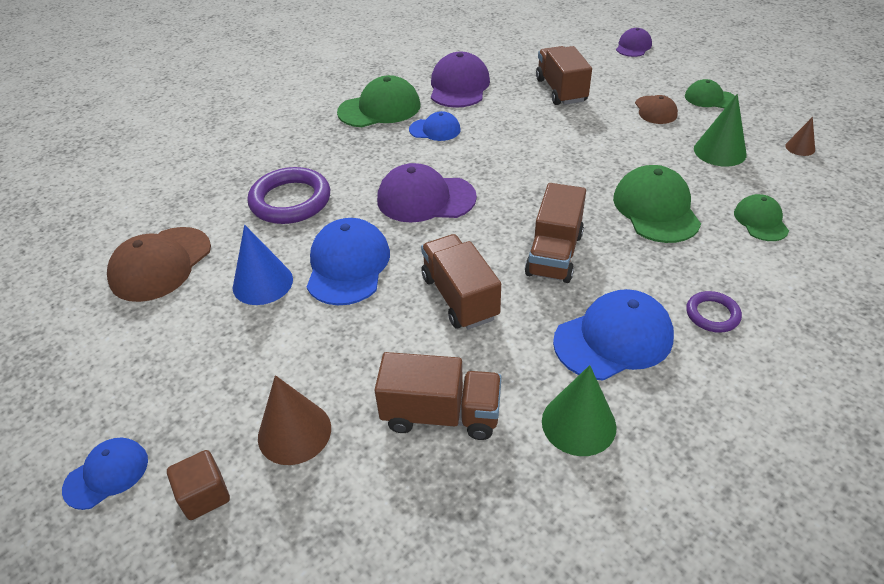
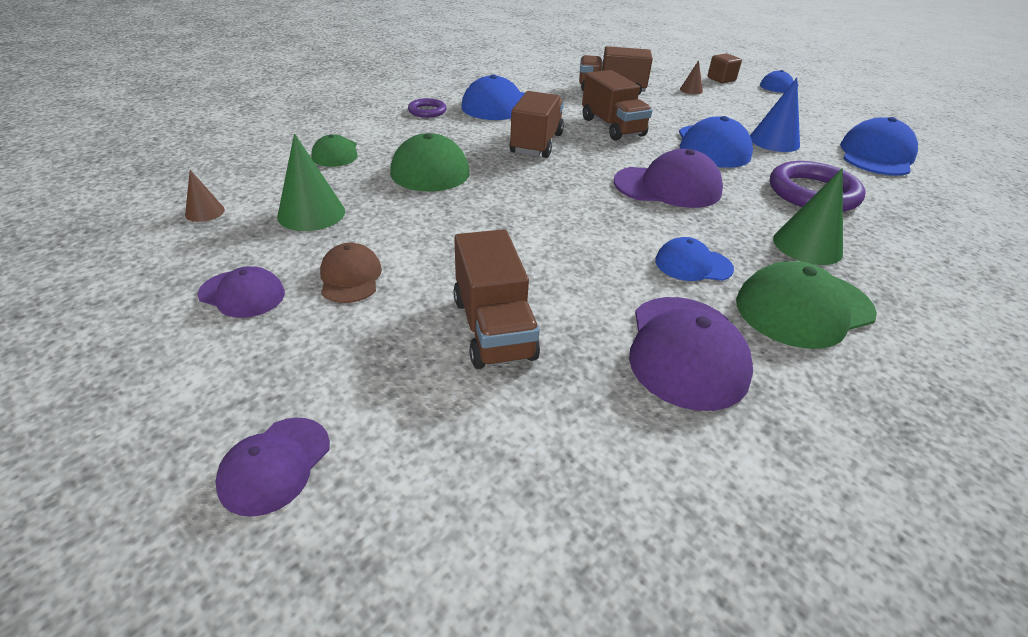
camera: 175 degrees right, 5 degrees down
(160, 264) = (876, 155): brown cap -> blue cap
(294, 432) = (691, 90): brown cone -> brown cone, size x0.55
(578, 423) = (532, 85): green cone -> green cone (807, 246)
(710, 98) = (242, 294): green cap -> purple cap

